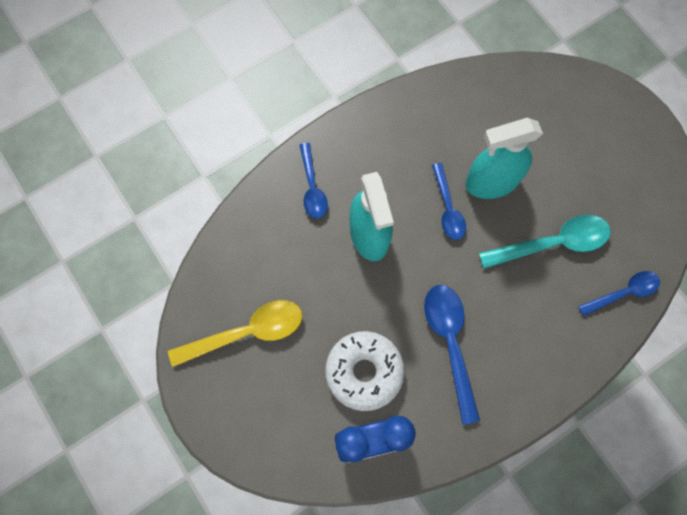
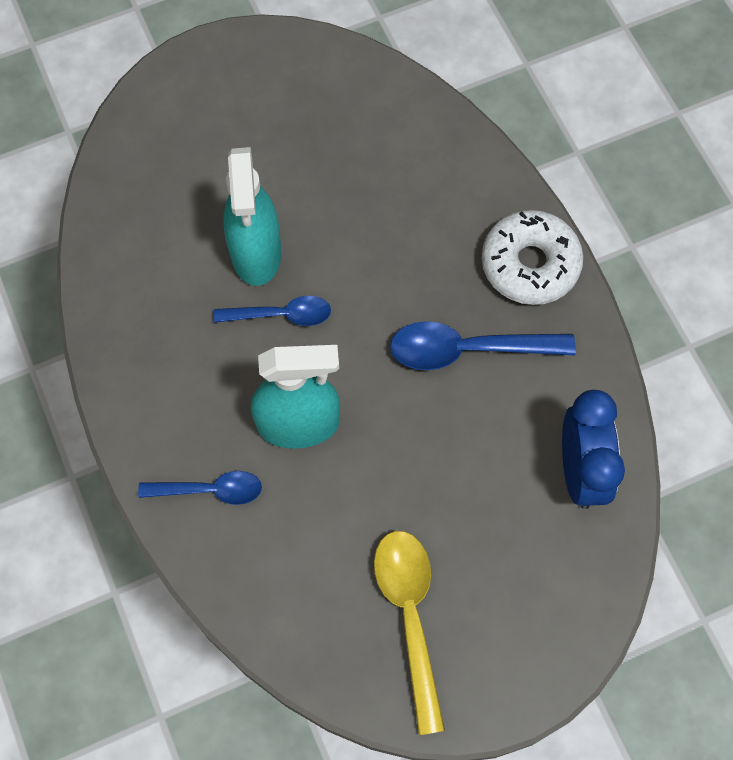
camera: 80 degrees left, 5 degrees down
(364, 372) = (489, 465): white donut -> white donut (530, 264)
(552, 243) = (357, 200): turquoise spoon -> none
(623, 293) = (436, 136): blue spoon -> none

